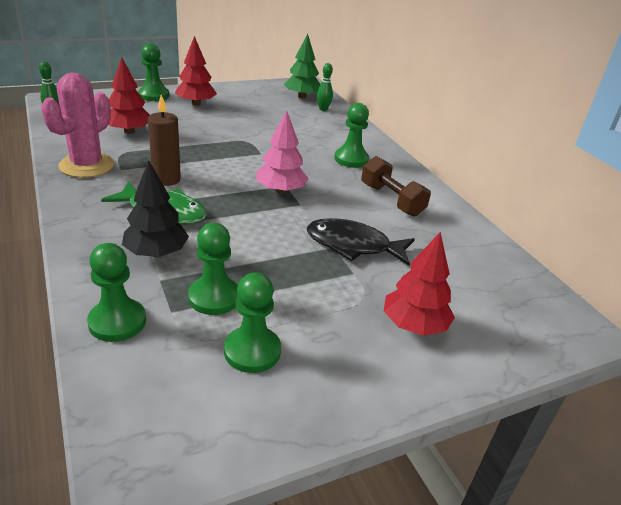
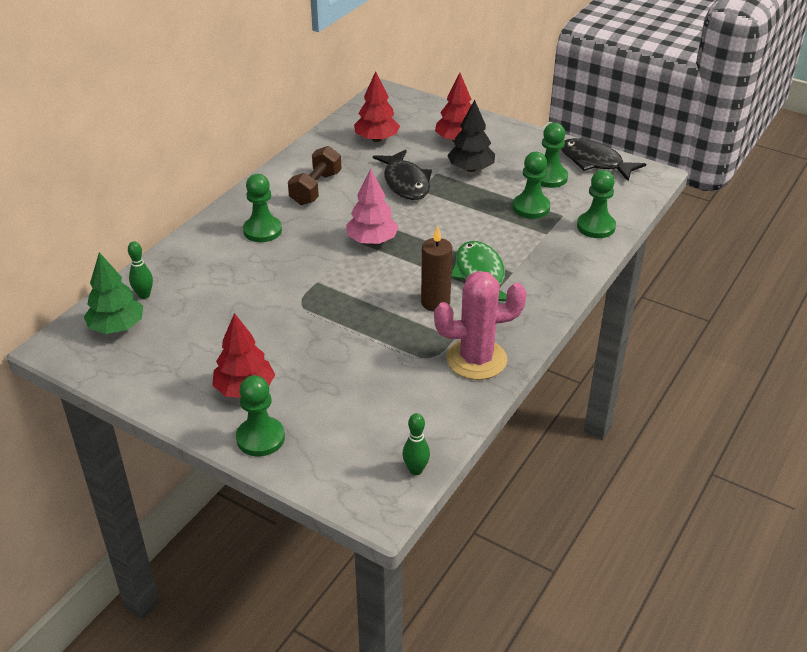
camera: 120 degrees left, 5 degrees up
(129, 131) = (380, 385): red tree -> red tree (376, 139)
(156, 252) = (526, 250): black tree -> black tree (471, 169)
(237, 426) = (594, 162): none -> black fish

